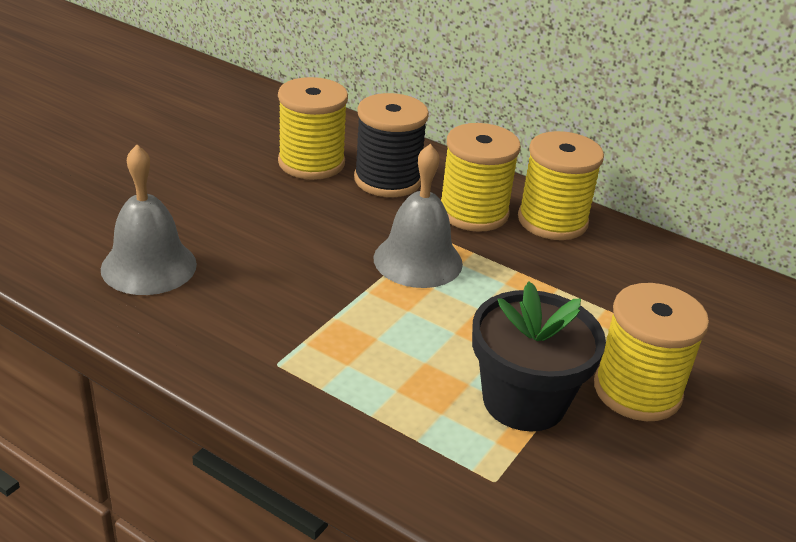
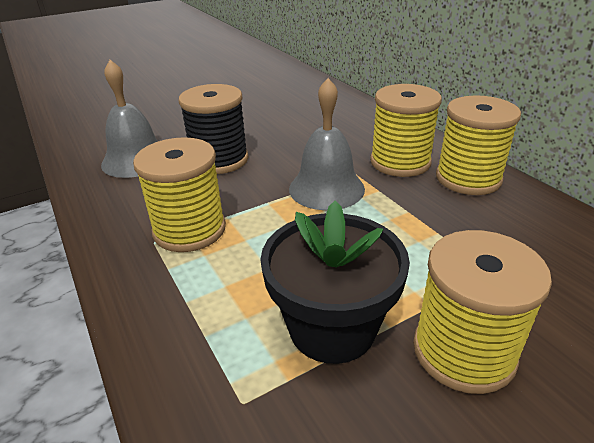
camera: 30 degrees right, 0 degrees up
(311, 163) = (300, 115): yellow spool -> yellow spool (189, 230)
(387, 180) = (347, 132): black spool -> black spool (219, 160)

